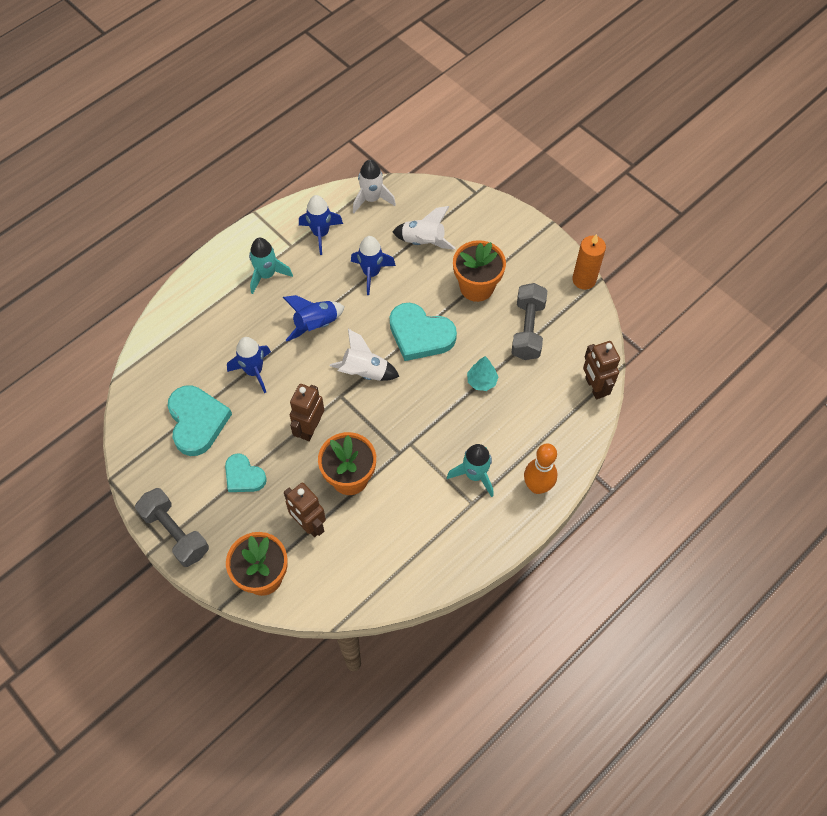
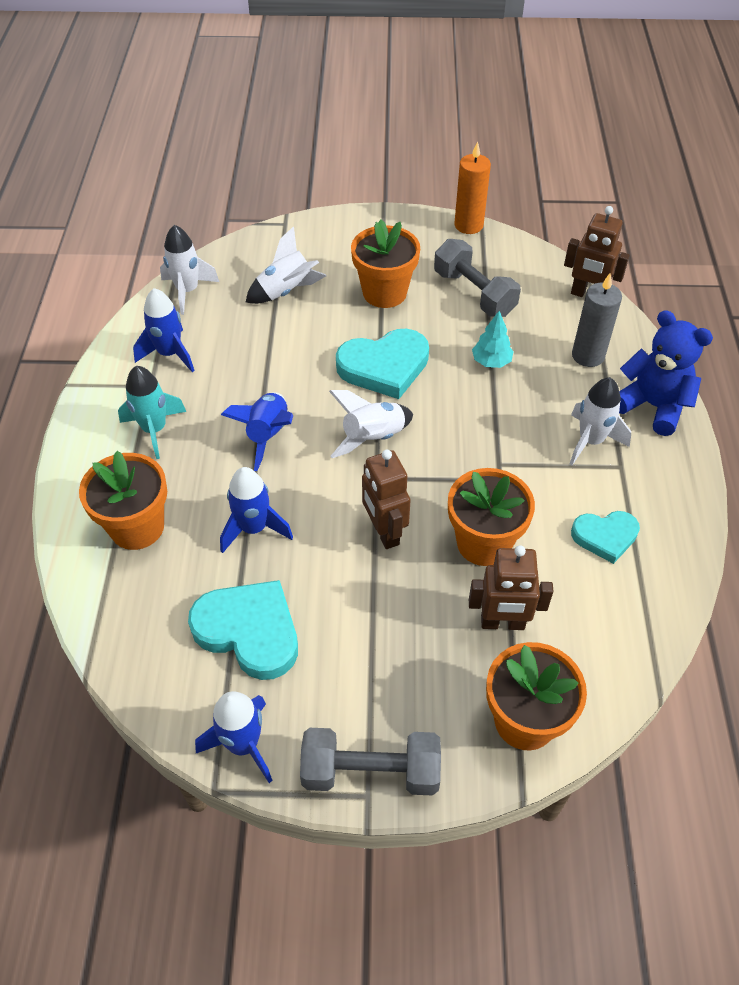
camera: 45 degrees left, 10 degrees down
(205, 324) = (137, 527): none -> orange flower pot
(244, 476) = (373, 639): turquoise heart -> turquoise heart (605, 536)
(371, 273) = (268, 351): blue rocket -> blue rocket (243, 745)
(474, 475) = (590, 441): turquoise rocket -> white rocket
(537, 486) = (652, 406): orange bowling pin -> blue teddy bear
(541, 425) = (588, 355): none -> grey candle

